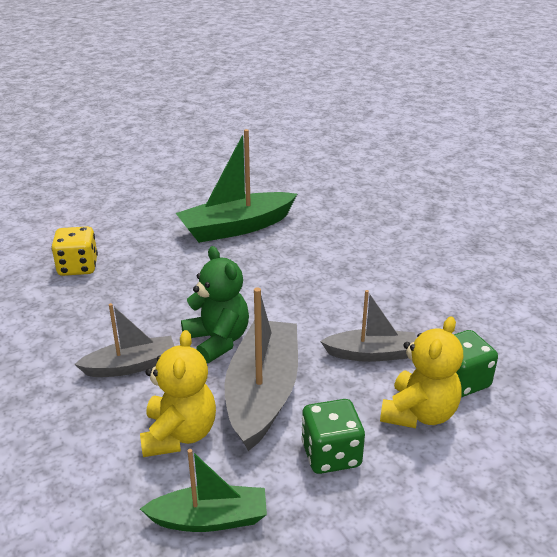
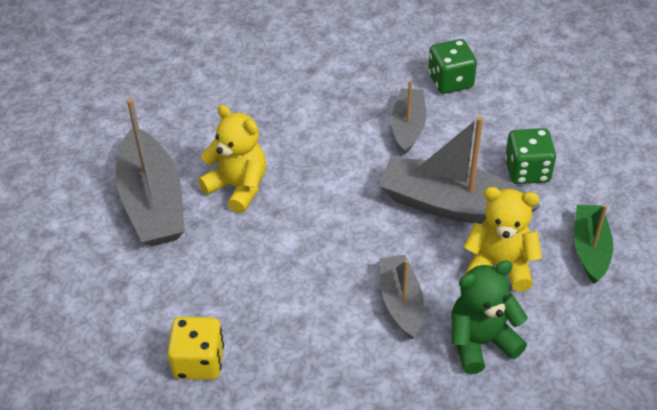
camera: 80 degrees left, 15 degrees up
(217, 341) = (371, 232): green teddy bear -> green teddy bear (481, 342)
(236, 227) = (153, 202): green boat -> grey boat
(419, 413) = (485, 113): yellow teddy bear -> yellow teddy bear (238, 187)

